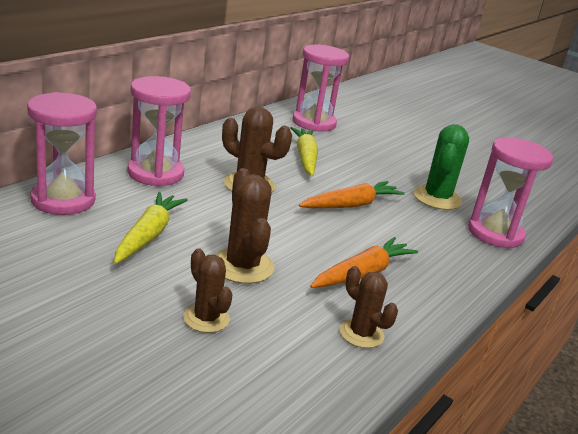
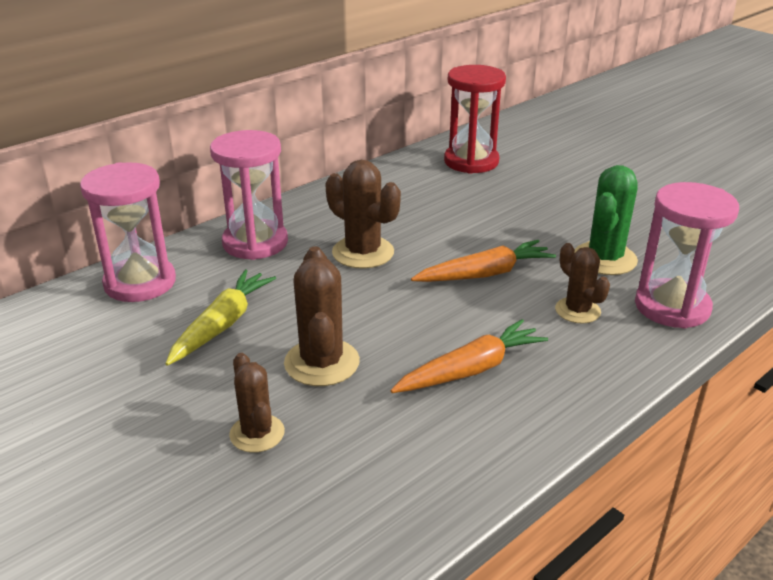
camera: 15 degrees right, 5 degrees up
(305, 157) = (445, 211): yellow carrot -> none
(314, 123) = (471, 161): pink hourglass -> red hourglass
(361, 334) = (443, 454): brown cactus -> brown cactus (577, 310)

